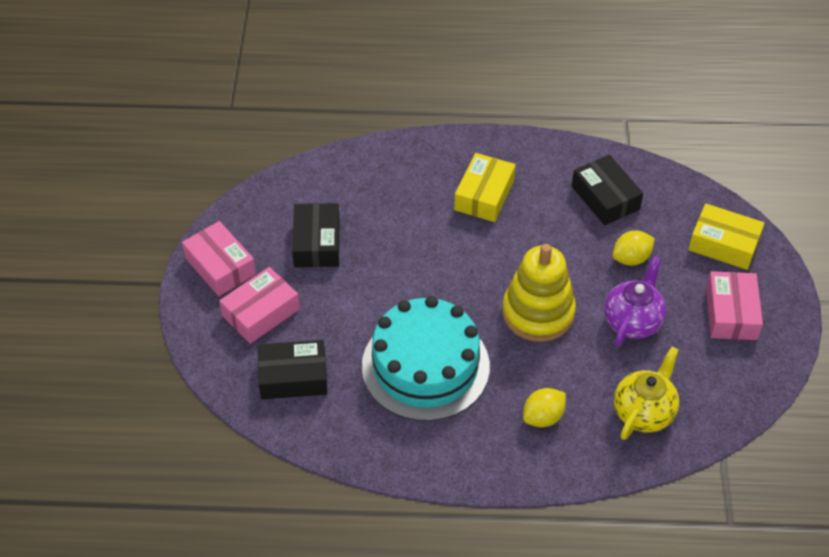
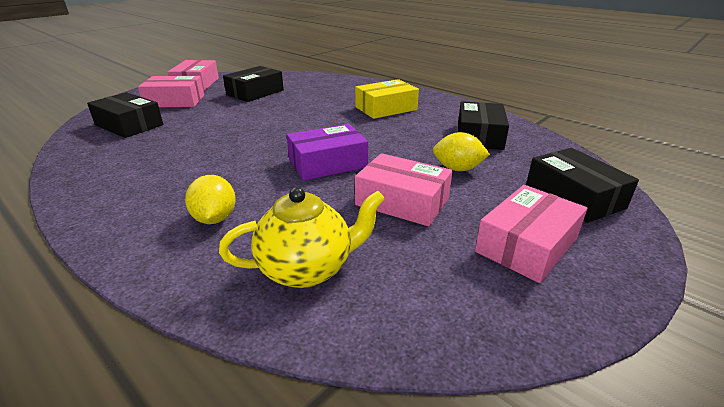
camera: 40 degrees right, 20 degrees down
(425, 366) = (201, 152): turquoise cake -> none
(538, 313) = (328, 163): yellow stacking toy -> purple box
(543, 417) = (215, 218): yellow lemon -> yellow lemon turned 75 degrees clockwise
(632, 321) = (402, 201): purple teapot -> pink box
(723, 244) = (574, 196): yellow box -> black box

